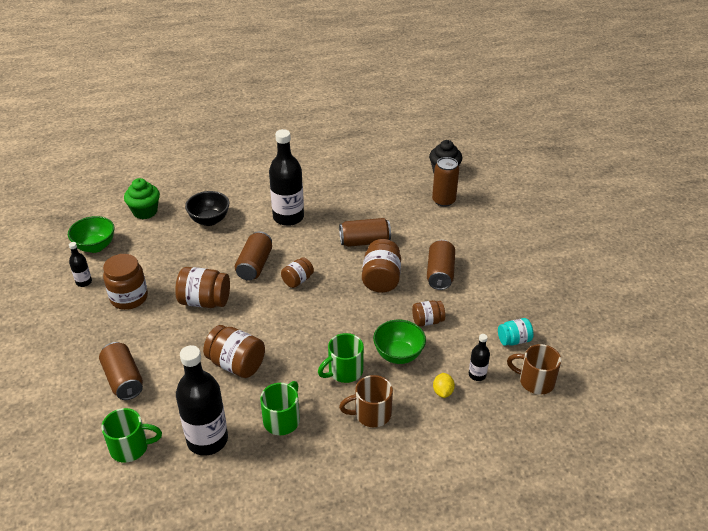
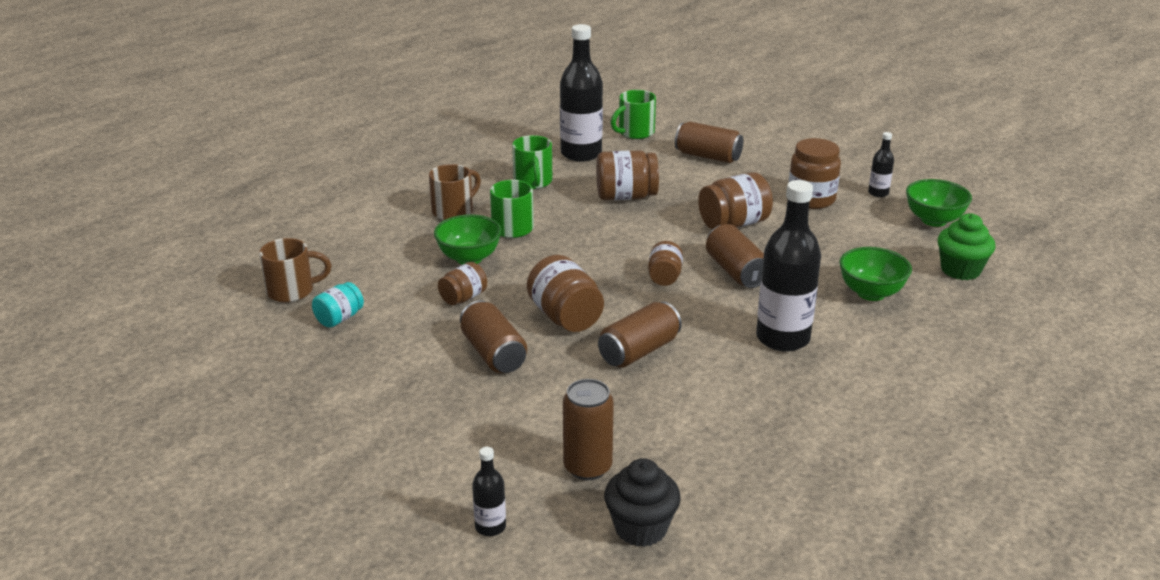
camera: 145 degrees right, 10 degrees down
(209, 220) = (871, 293): black bowl -> green bowl
(443, 392) = (394, 248): yellow lemon -> none
(477, 375) = (365, 273): black bottle -> black bottle (490, 527)

